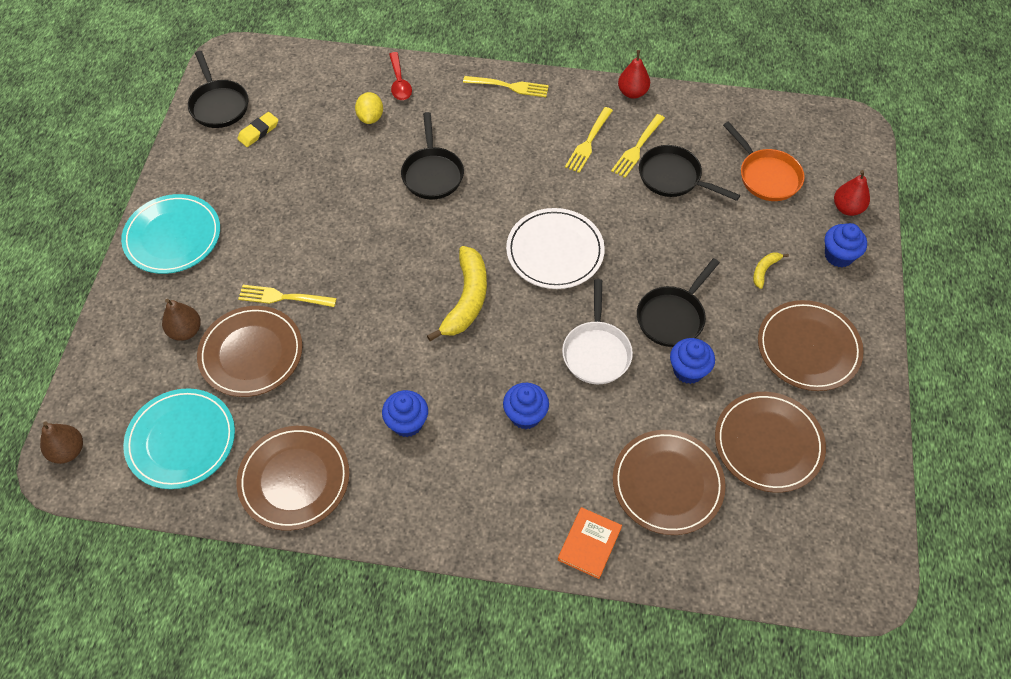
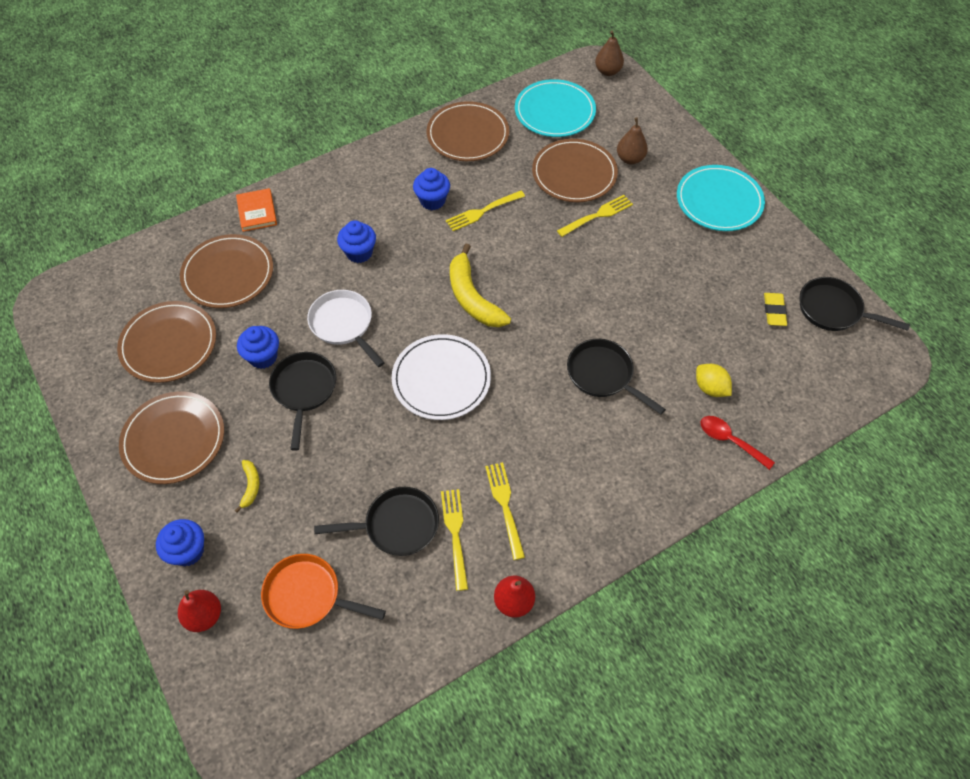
camera: 140 degrees right, 0 degrees up
(509, 86) = (634, 514): yellow fork -> yellow fork (483, 211)

